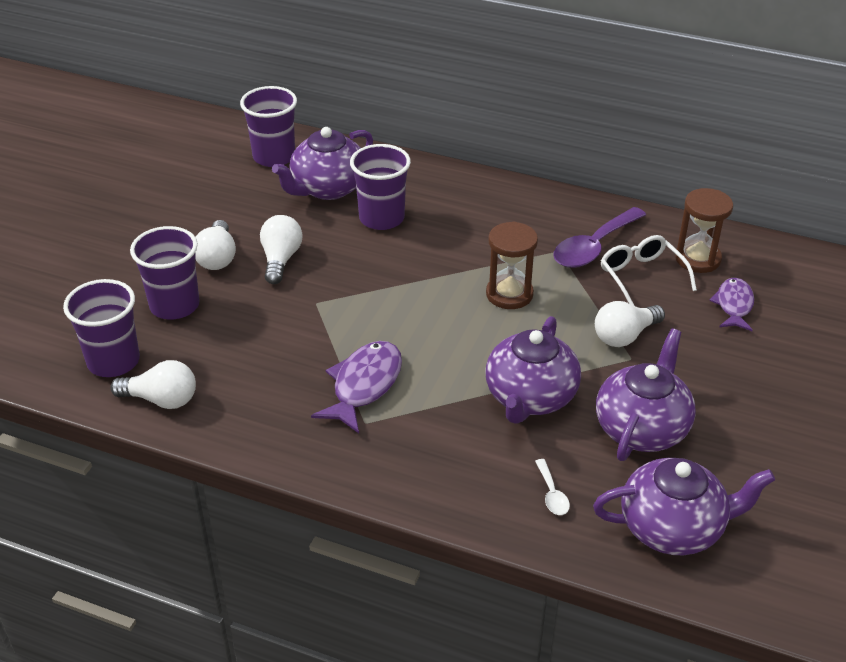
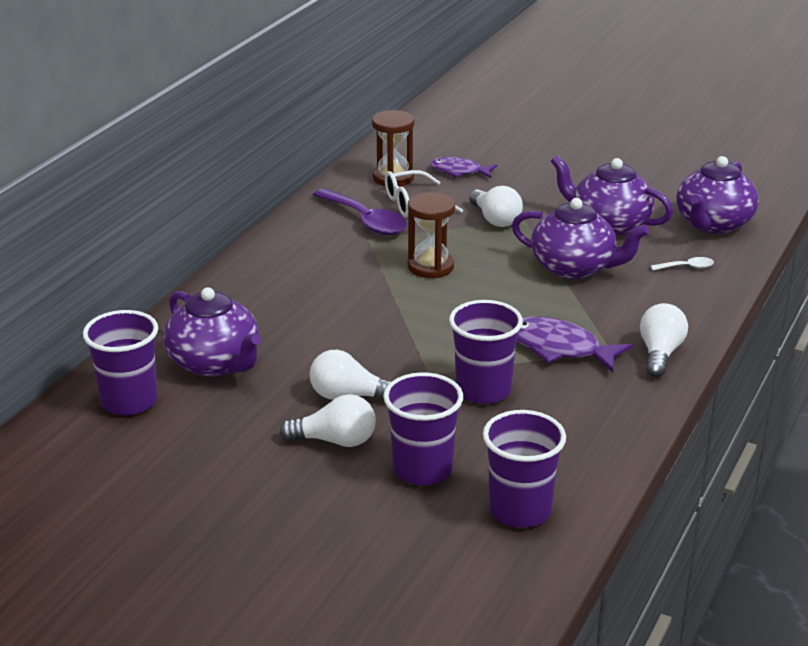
camera: 85 degrees left, 10 degrees down
(161, 400) = (583, 472): white light bulb -> white light bulb (660, 353)
(381, 218) = (286, 330): purple cup -> purple cup (483, 390)
(673, 528) = (713, 224): purple teapot -> purple teapot turned 150 degrees counterclockwise

